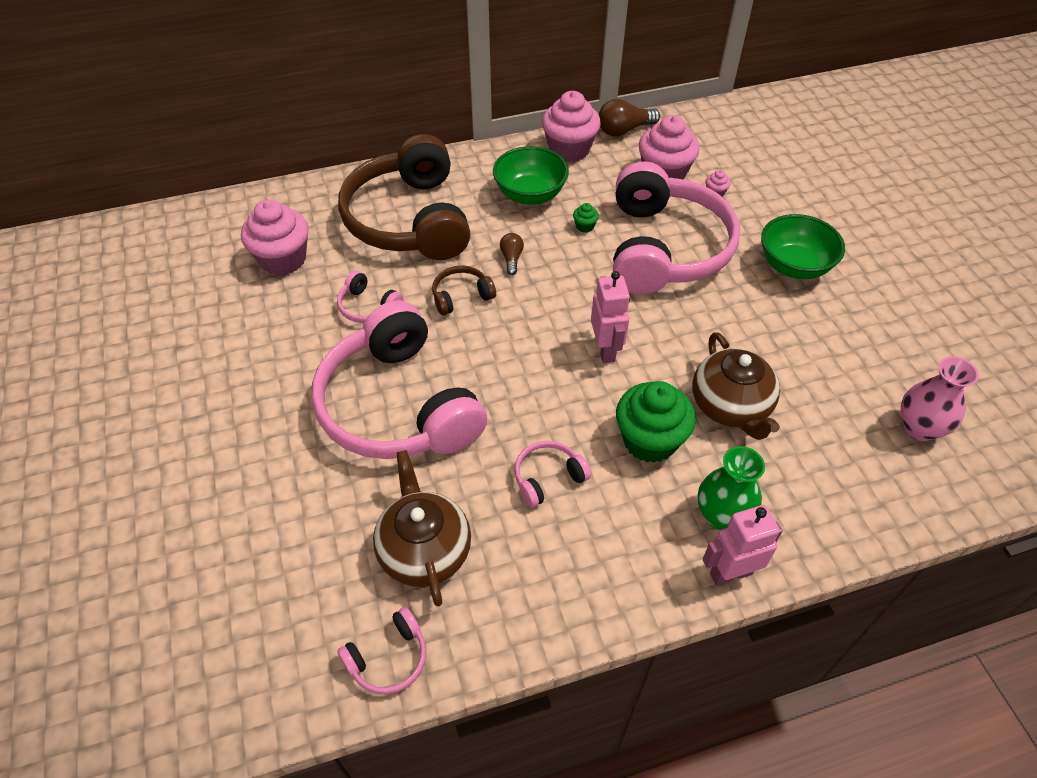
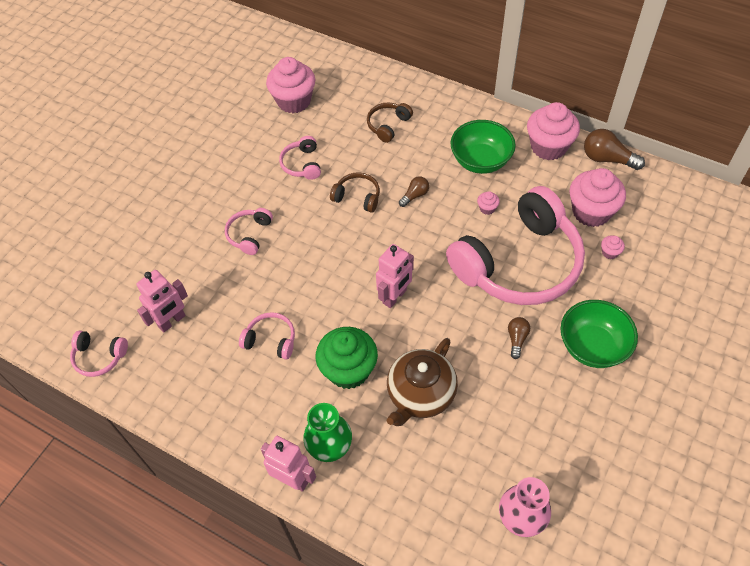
camera: 50 degrees right, 5 degrees up
(398, 406) = (249, 234): pink headphones -> pink headphones, size x0.40
(409, 220) = (388, 125): brown headphones -> brown headphones, size x0.40
(424, 550) = (172, 321): brown teapot -> pink robot
(585, 226) = (487, 208): green cupcake -> pink cupcake
(739, 304) = (517, 339): none -> brown light bulb

